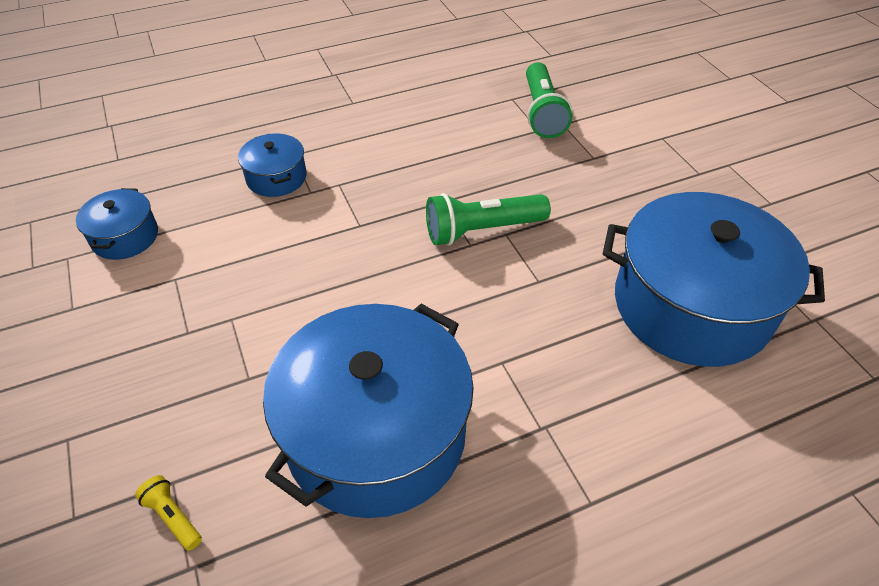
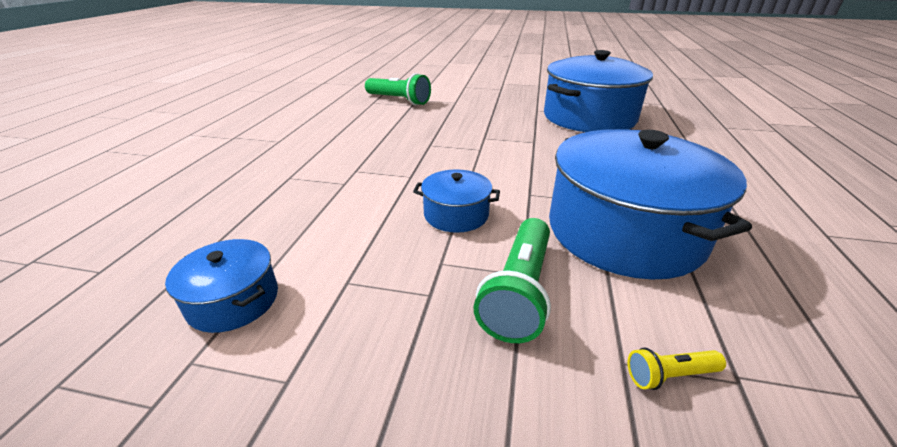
camera: 55 degrees left, 15 degrees down
(276, 177) = (302, 192): blue pot -> blue pot (456, 214)
(482, 230) = (472, 142): green flashlight -> green flashlight (518, 291)

